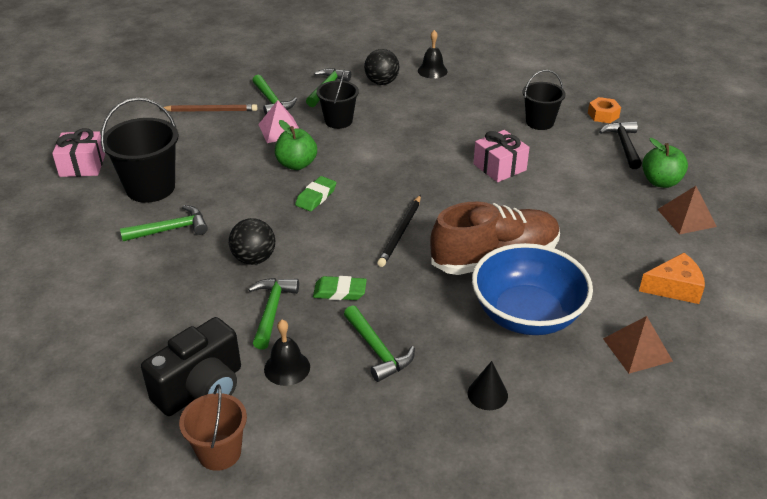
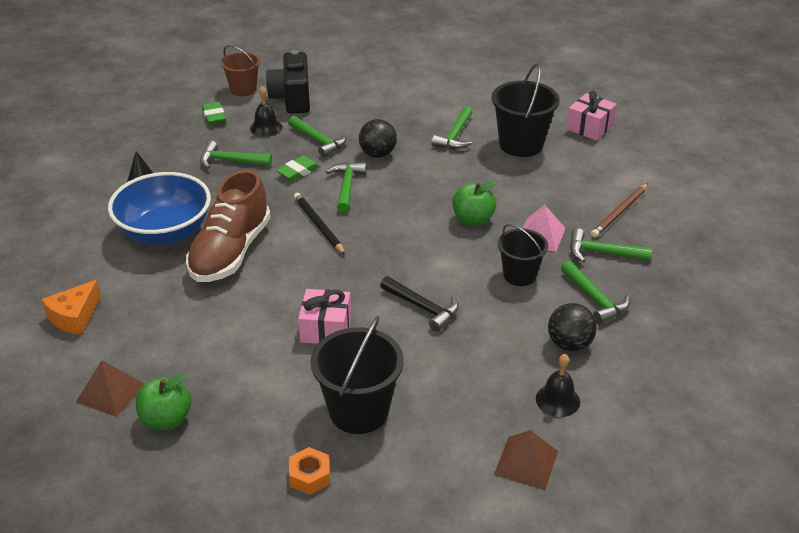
camera: 130 degrees right, 0 degrees up
(316, 197) = (415, 209): green eraser -> green eraser (214, 116)
(328, 248) = (347, 187): none -> green hammer
(539, 122) = (359, 411): black bucket -> black bucket, size x1.57
(624, 145) = (244, 444): black hammer -> black hammer (423, 308)
(637, 349) = (70, 256): brown pyramid -> brown pyramid (526, 462)

